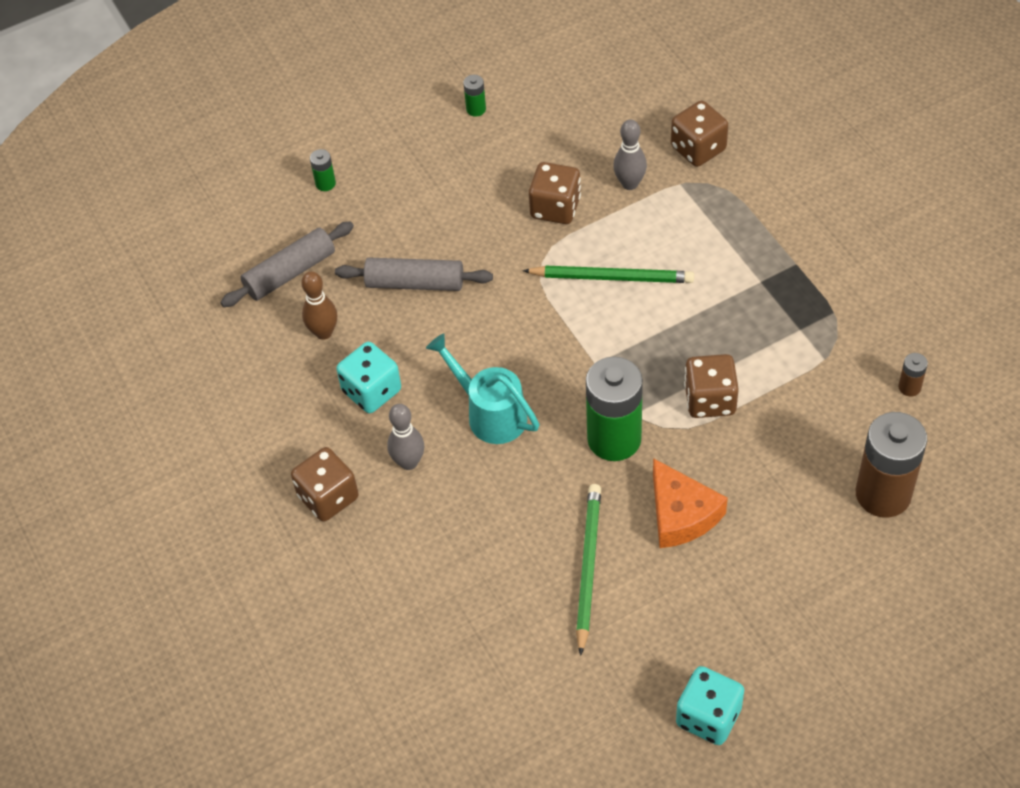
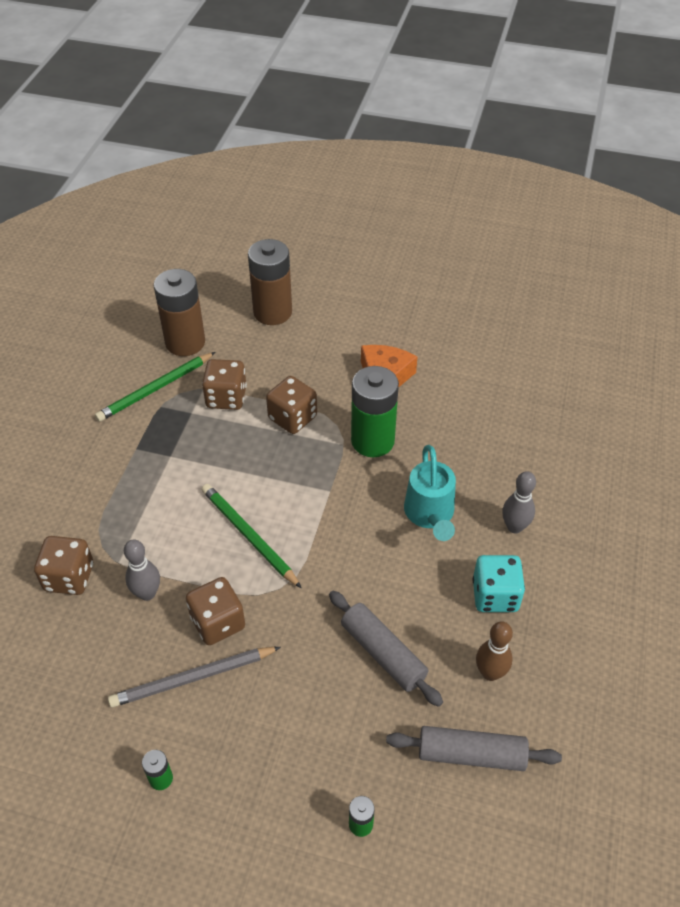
camera: 140 degrees left, 5 degrees down
(328, 497) = (590, 547): brown dice -> brown dice (226, 397)
(527, 166) = (193, 678): none -> grey pencil
(588, 567) = (465, 392): green pencil -> green pencil (155, 389)
(708, 717) = (478, 296): turquoise dice -> none
(909, 387) = (185, 342): brown battery -> brown battery, size x2.36

